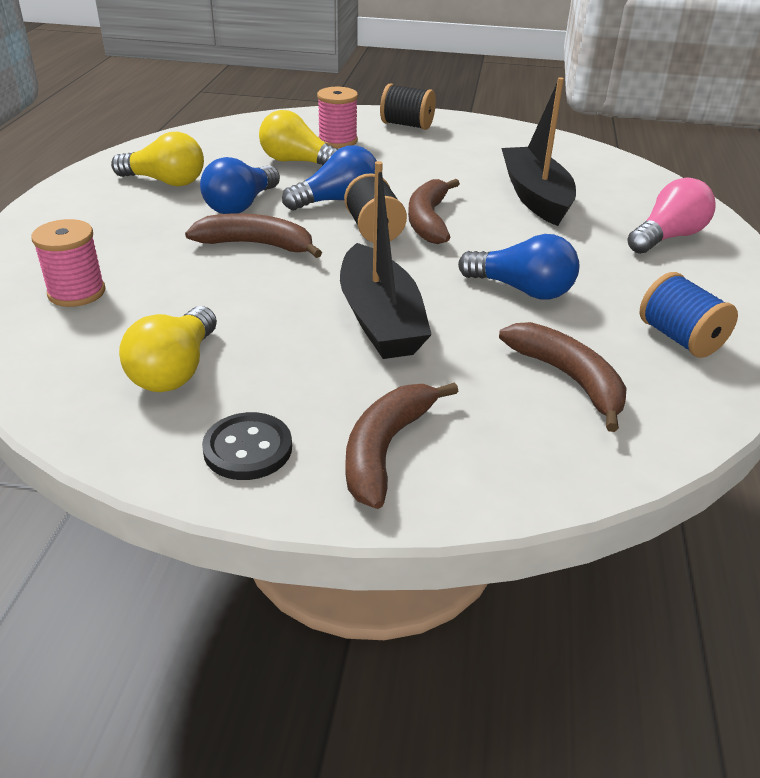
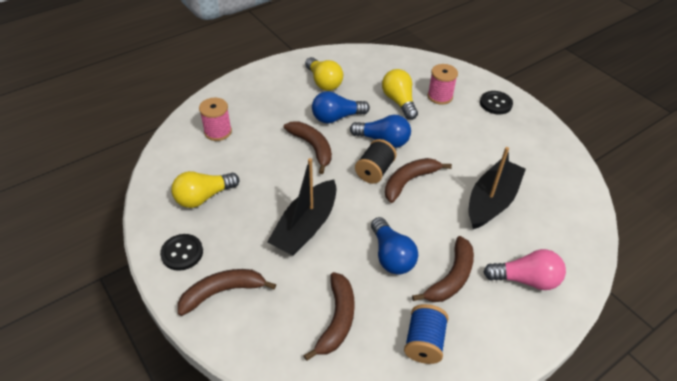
camera: 45 degrees right, 10 degrees up
(407, 125) = (495, 104): black spool -> black button
(608, 273) = (451, 277): none -> brown banana

